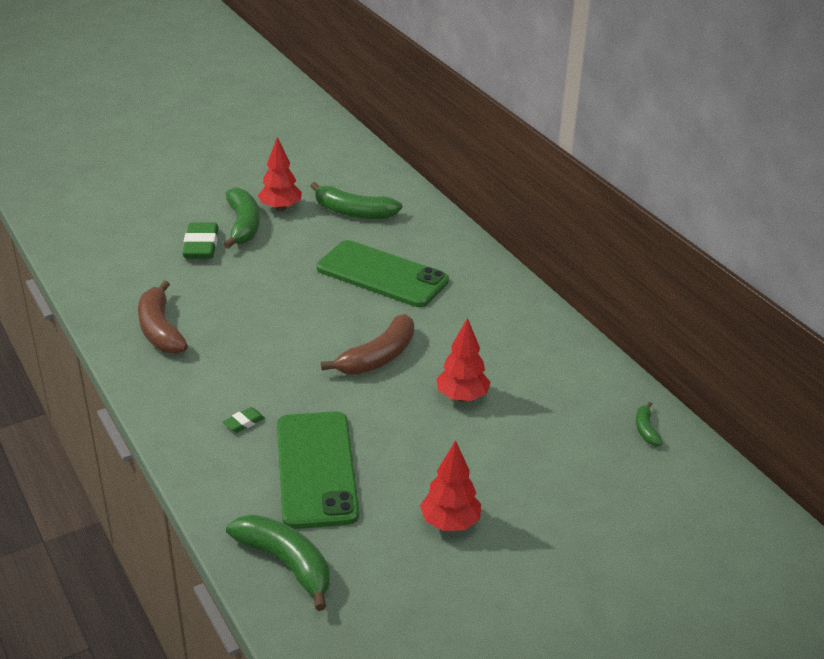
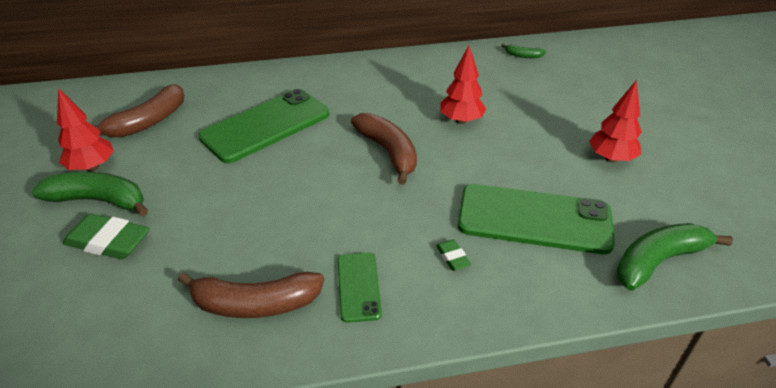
camera: 70 degrees left, 5 degrees up
(193, 376) = (358, 286): none -> green phone
(353, 212) = (148, 122): green banana -> brown banana

